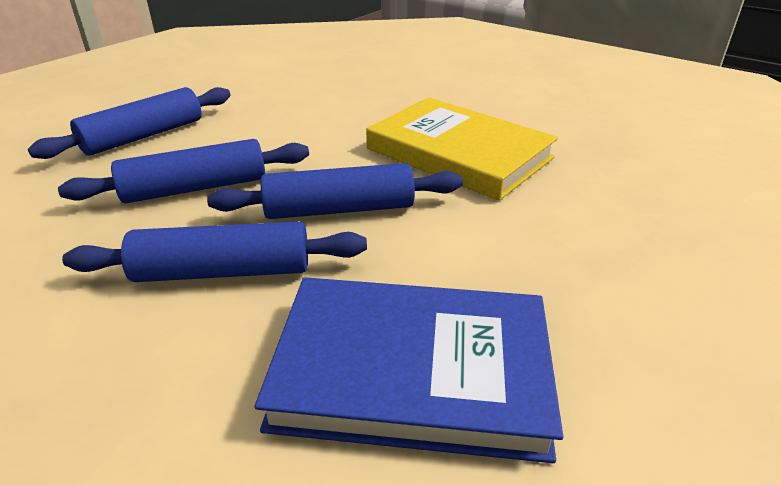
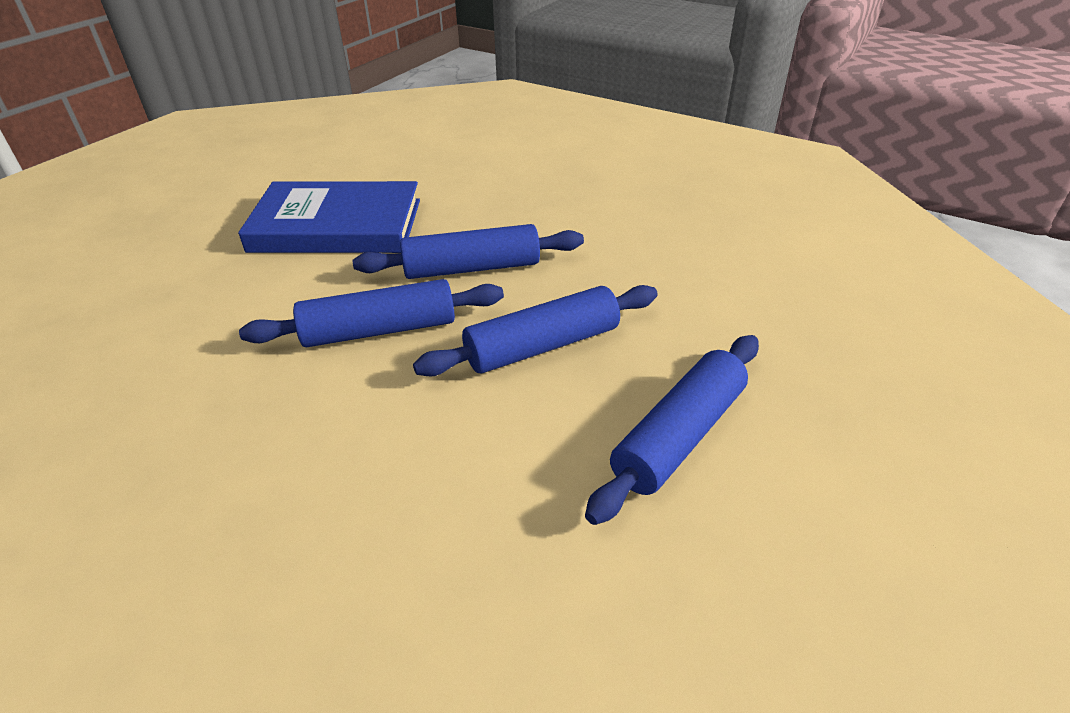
camera: 175 degrees right, 5 degrees up
(458, 153) = (210, 431): yellow book -> none

